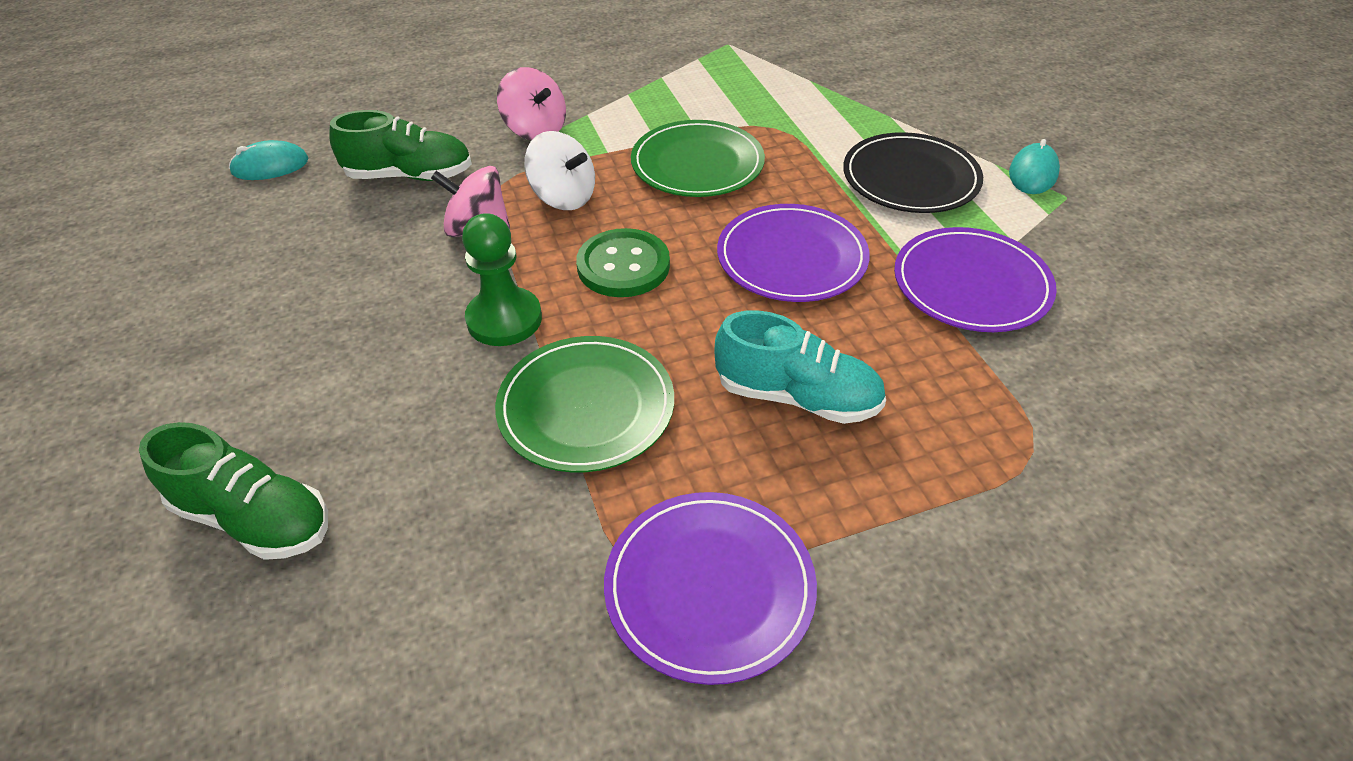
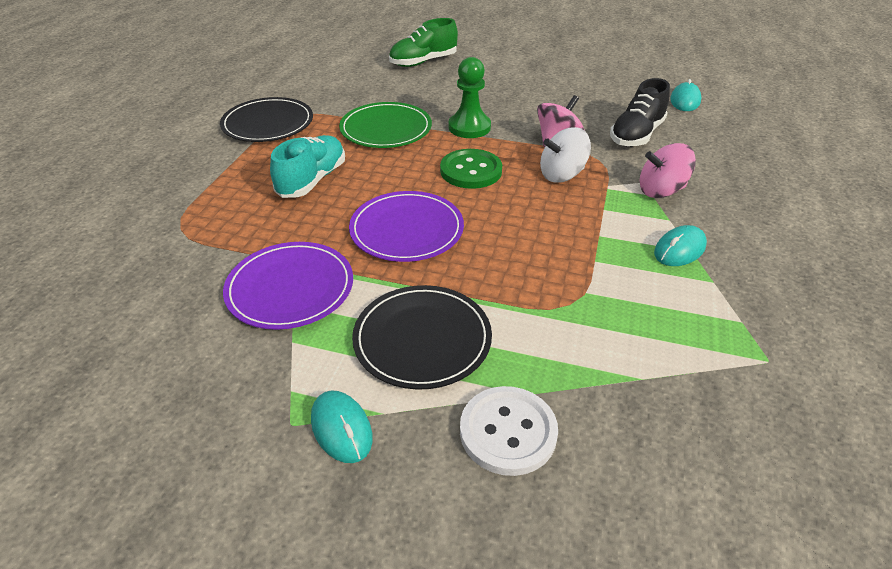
camera: 125 degrees right, 5 degrees down
(410, 176) = (636, 135): green shoe -> black shoe
(632, 99) = (679, 249): none -> turquoise mouse
(697, 163) = (551, 240): green plate -> none
(709, 587) = (268, 123): purple plate -> black plate
(797, 397) = (312, 180): turquoise shoe -> turquoise shoe turned 150 degrees clockwise
(929, 111) = (508, 432): none -> white button

